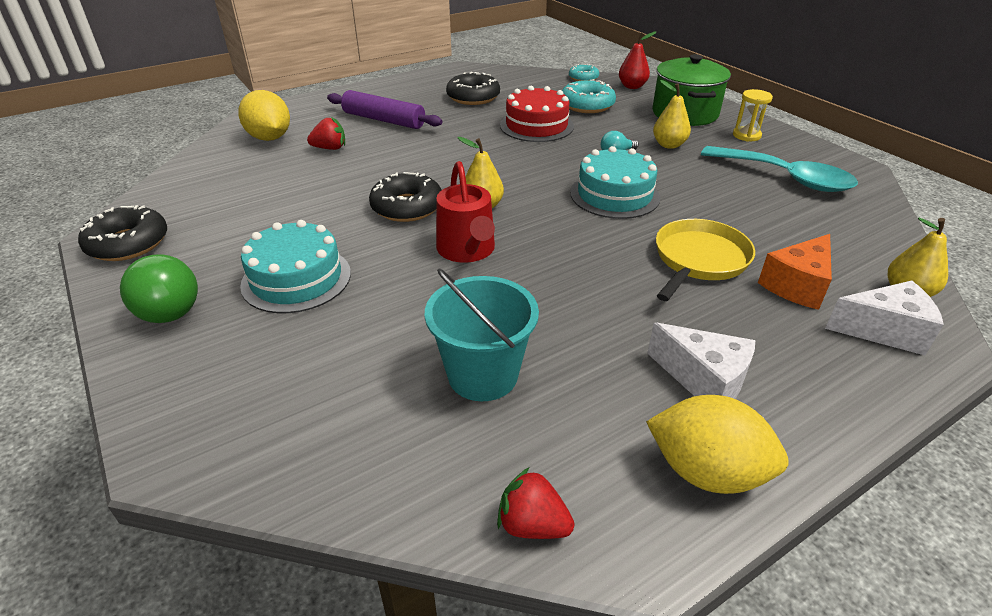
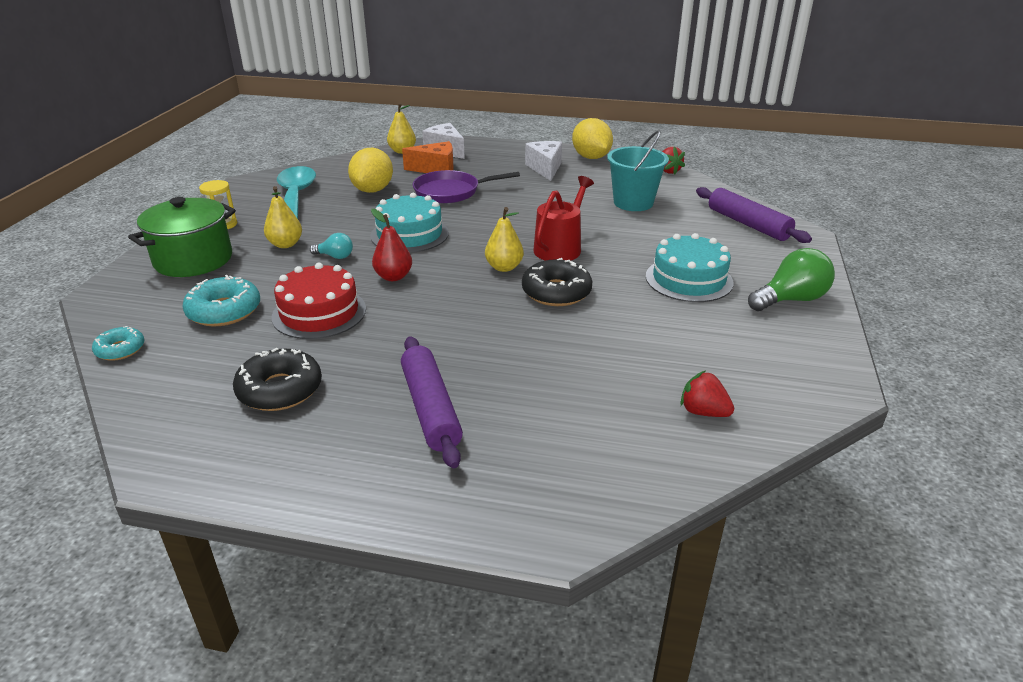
camera: 135 degrees left, 5 degrees down
(128, 243) = (814, 367): black donut -> none
(165, 307) = (790, 300): green light bulb -> green light bulb turned 60 degrees clockwise
(269, 138) = (591, 454): yellow lemon -> yellow lemon (373, 190)
(275, 428) = (748, 224): none -> purple rolling pin
(330, 148) = (542, 393): red strawberry -> red strawberry (703, 412)
(632, 86) = (128, 309): red pear -> red pear (393, 277)
(699, 260) = (450, 192): yellow pan -> purple pan

